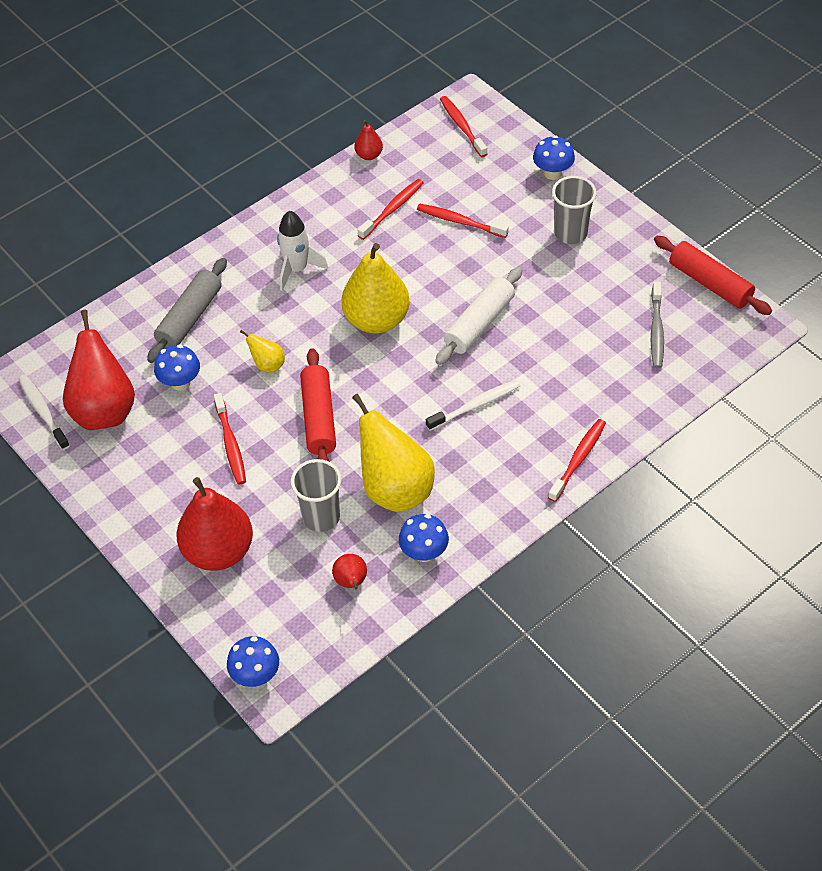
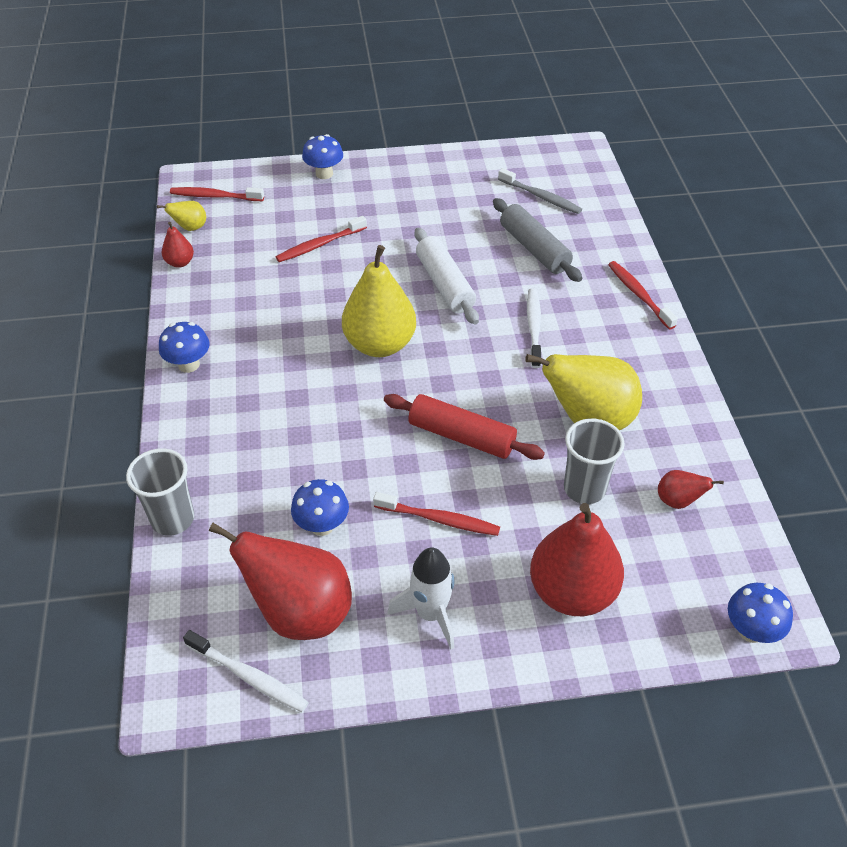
camera: 60 degrees left, 5 degrees down
(43, 411) = (249, 676): white toothbrush -> white toothbrush turned 150 degrees counterclockwise
(190, 318) = (243, 479): grey rolling pin -> grey rolling pin (534, 249)
(268, 365) = (362, 445): yellow pear -> yellow pear (190, 228)
(297, 269) = (264, 370): white rocket -> white rocket (430, 614)
(392, 209) = (260, 277): red toothbrush -> none
(424, 552) = (675, 433): blue mushroom -> blue mushroom (189, 364)
(570, 233) = (398, 193): grey cup -> grey cup (173, 519)
(710, 283) = (518, 152): red rolling pin -> none

